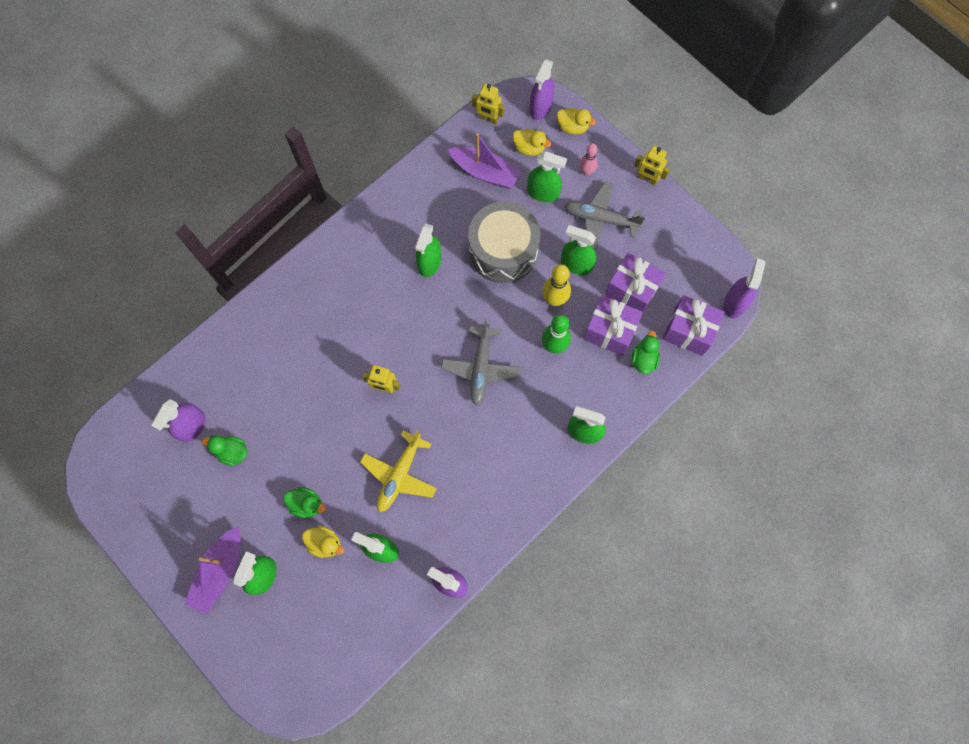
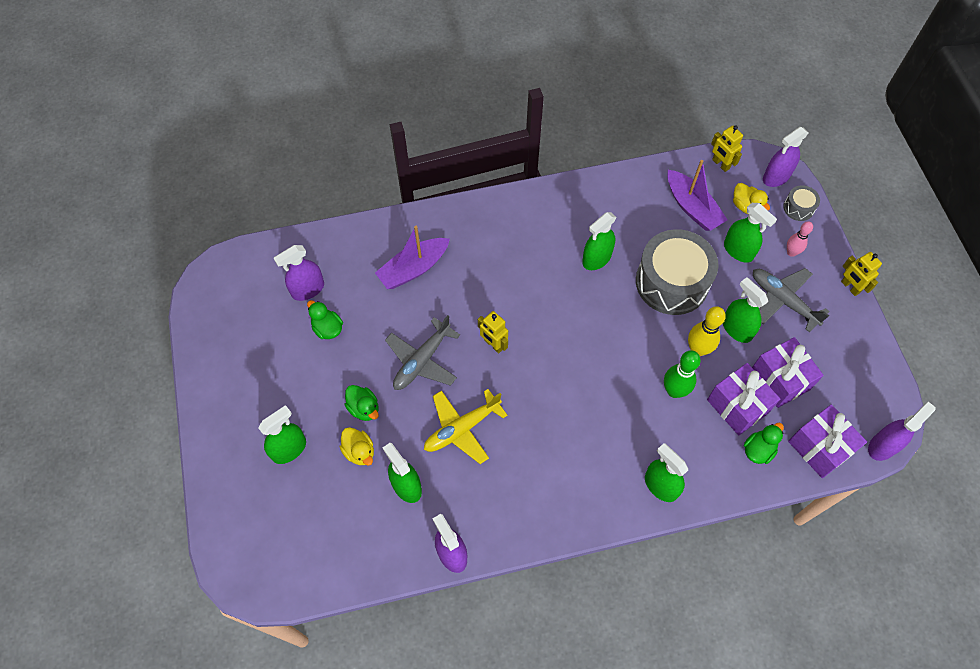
camera: 30 degrees right, 10 degrees down
(220, 571) = (254, 424): purple boat -> purple boat (413, 269)
(480, 368) = (592, 374): grey plane -> grey plane (422, 361)
(572, 127) = (798, 208): yellow duck -> grey drum

